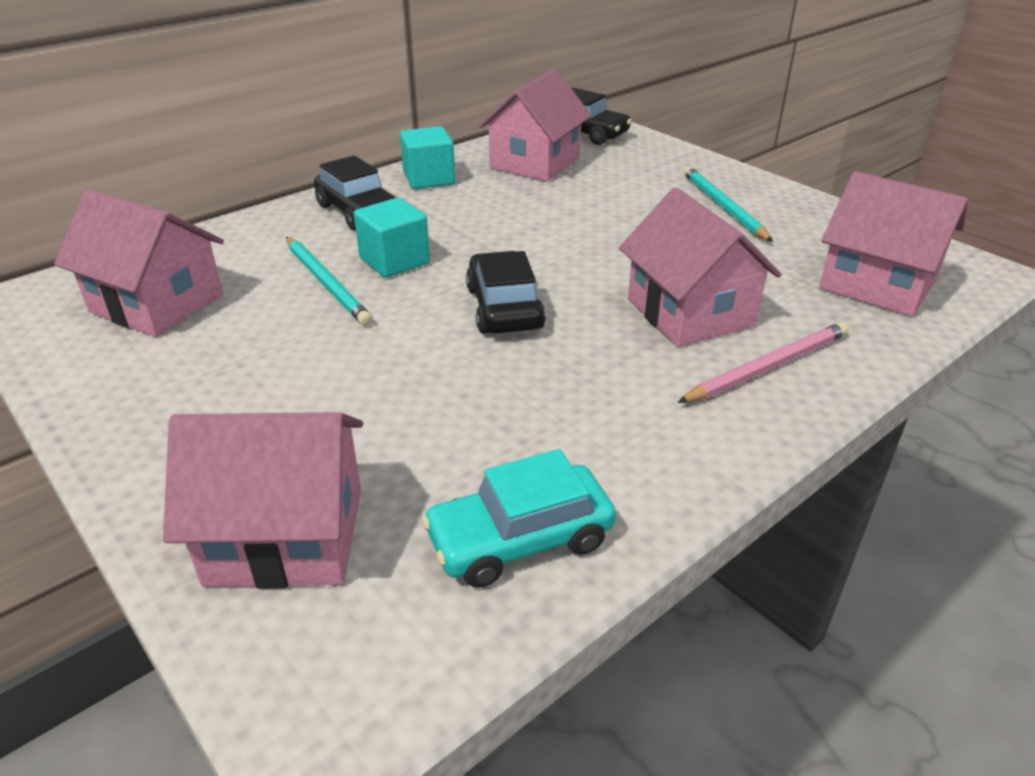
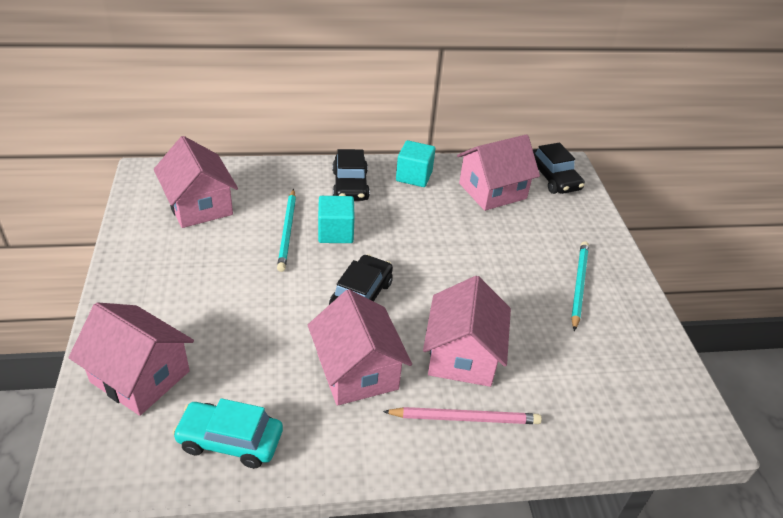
camera: 30 degrees right, 5 degrees up
(877, 284) = (611, 400): pink house -> pink house (357, 371)

